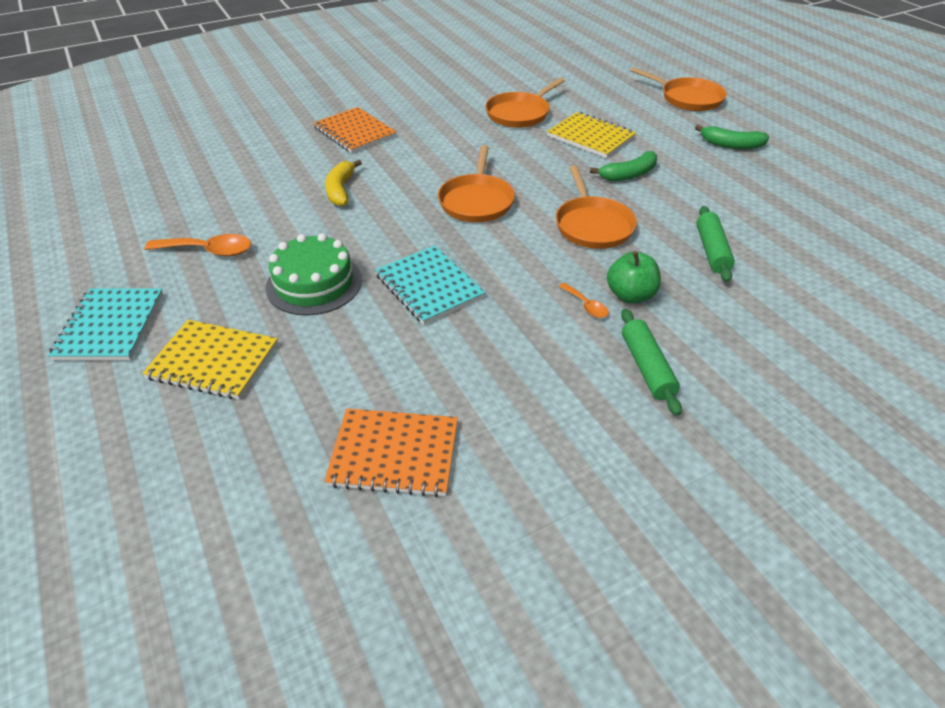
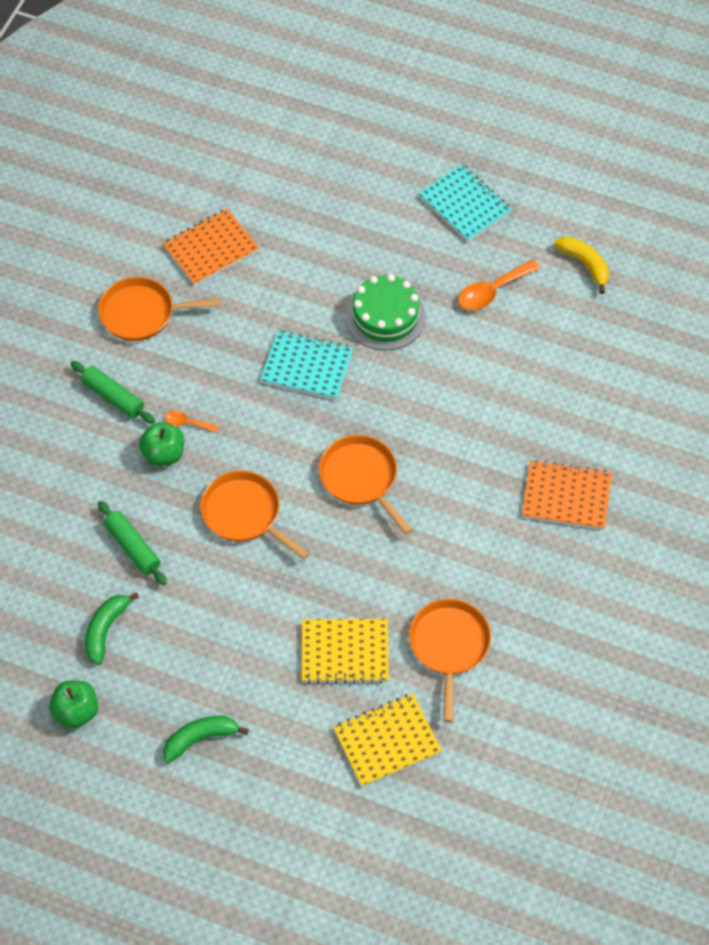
camera: 140 degrees right, 15 degrees up
(213, 361) = (372, 228): yellow notebook -> yellow notebook (387, 741)
(341, 190) = (481, 414): yellow banana -> yellow banana (585, 265)
(629, 174) = (264, 610): green banana -> green banana (106, 630)
(688, 98) = (300, 818): orange pan -> orange pan (141, 313)
(824, 190) = (76, 711): none -> green apple

